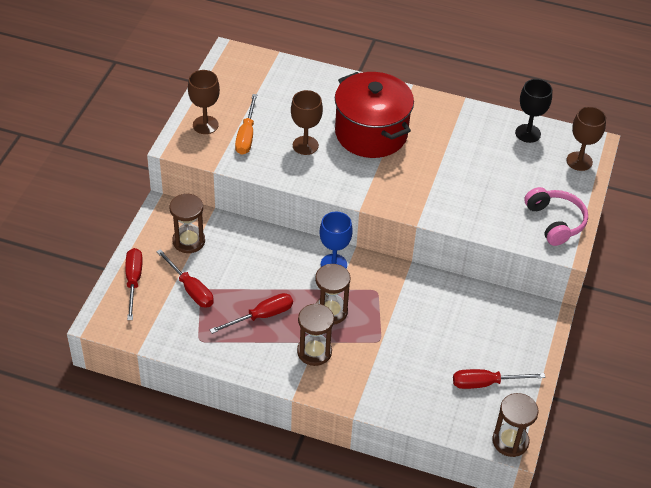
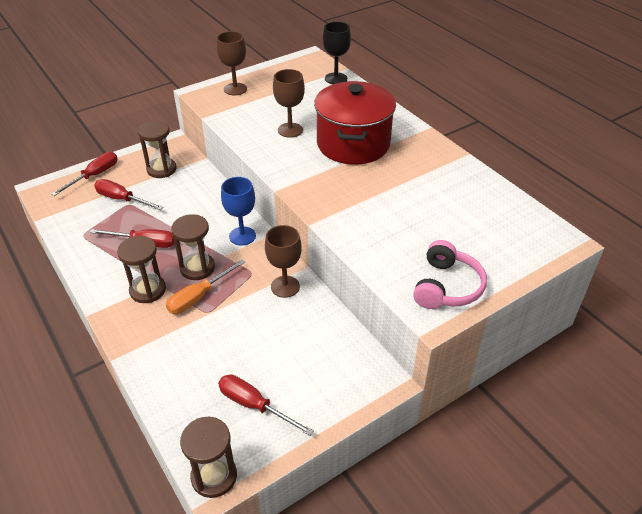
camera: 40 degrees right, 5 degrees down
(190, 289) = (122, 199): red screwdriver -> red screwdriver turned 120 degrees clockwise
(246, 135) = (255, 106): orange screwdriver -> orange screwdriver (198, 297)
(528, 133) = (500, 203): black goblet -> black goblet (336, 78)
(579, 161) = (531, 248): brown goblet -> brown goblet (285, 286)

